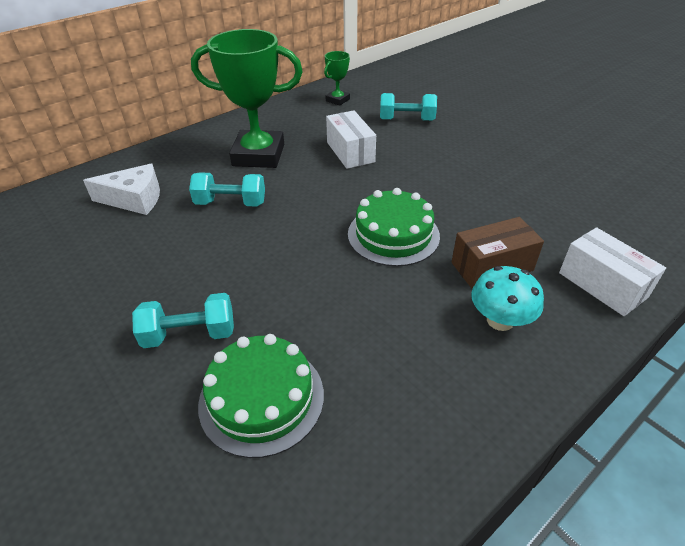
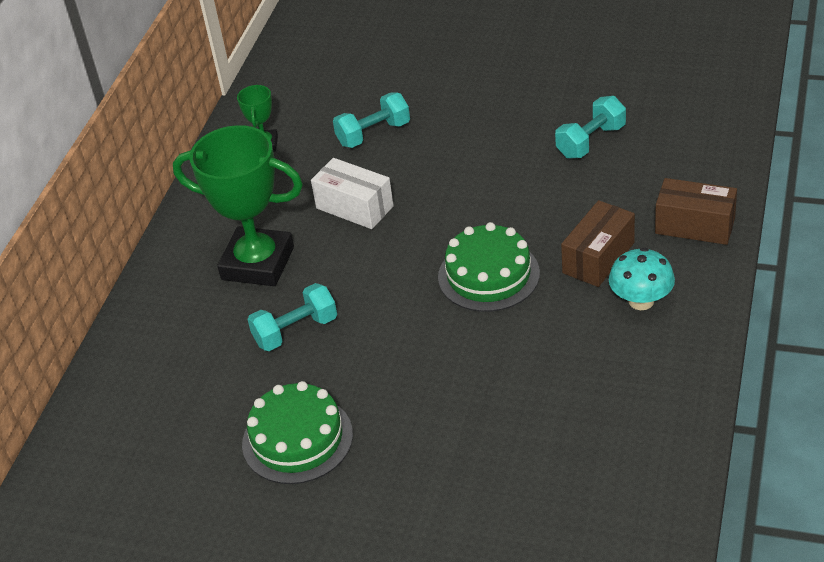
camera: 30 degrees left, 0 degrees up
(134, 199) = (185, 384): white cheese -> none
(190, 334) = (408, 459): turquoise dumbbell -> turquoise dumbbell (591, 141)
(258, 155) = (257, 263): green trophy -> green trophy turned 45 degrees clockwise
(261, 398) = (519, 463): green cake -> green cake (297, 439)
(602, 285) = (695, 226): white box -> brown box

